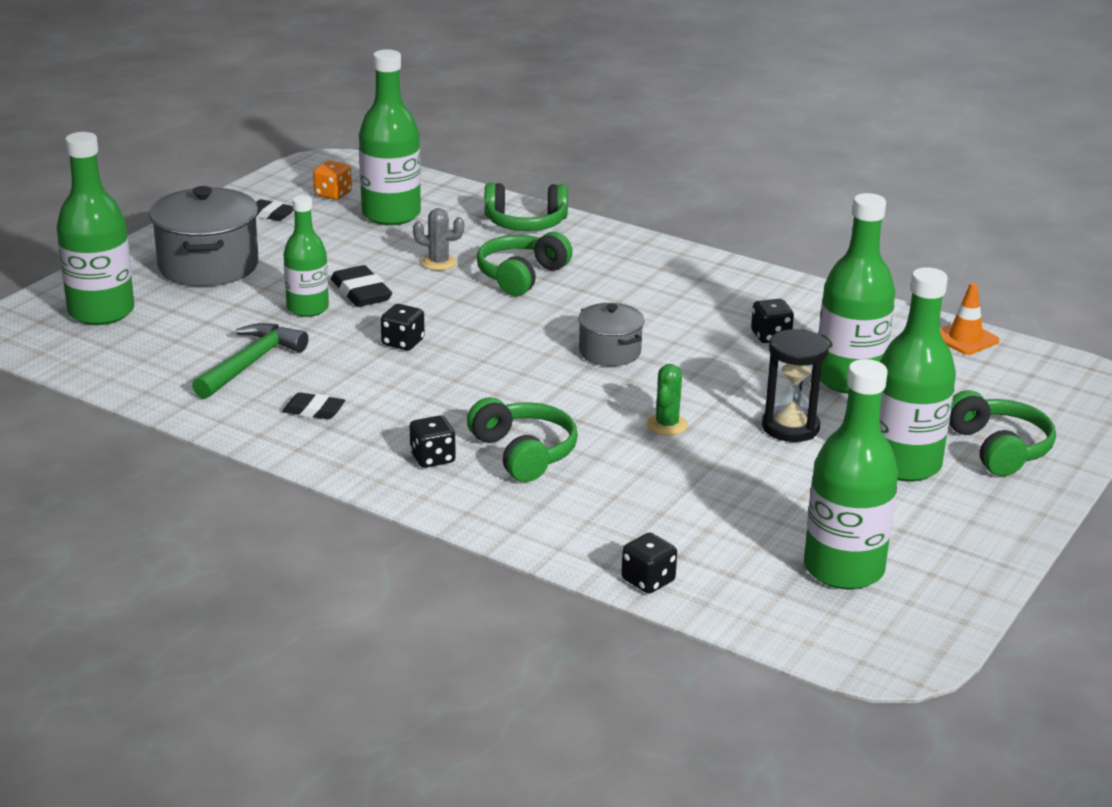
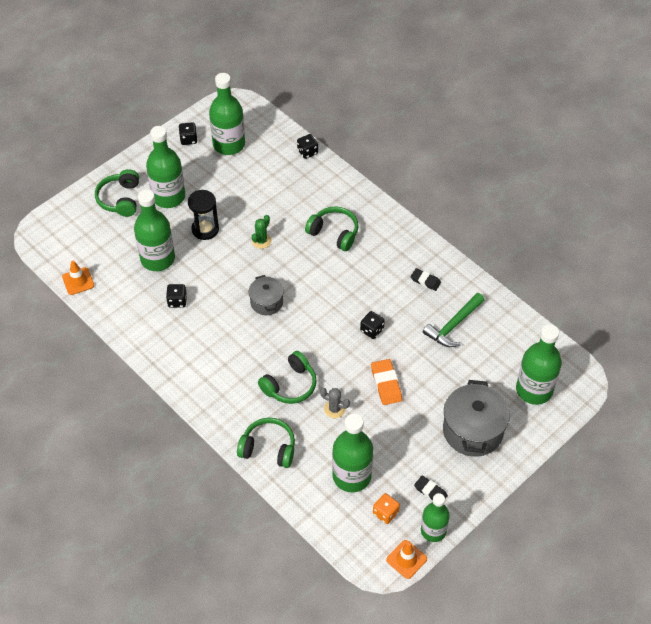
camera: 165 degrees left, 25 degrees up
(296, 168) = (406, 559): none -> orange traffic cone
(307, 308) = (418, 373): green bottle -> green bottle (433, 531)
(361, 292) = (386, 384): black eraser -> orange eraser
(432, 458) = (376, 237): black dice -> black dice (188, 139)
(523, 453) = (334, 233): green headphones -> green headphones turned 135 degrees clockwise

